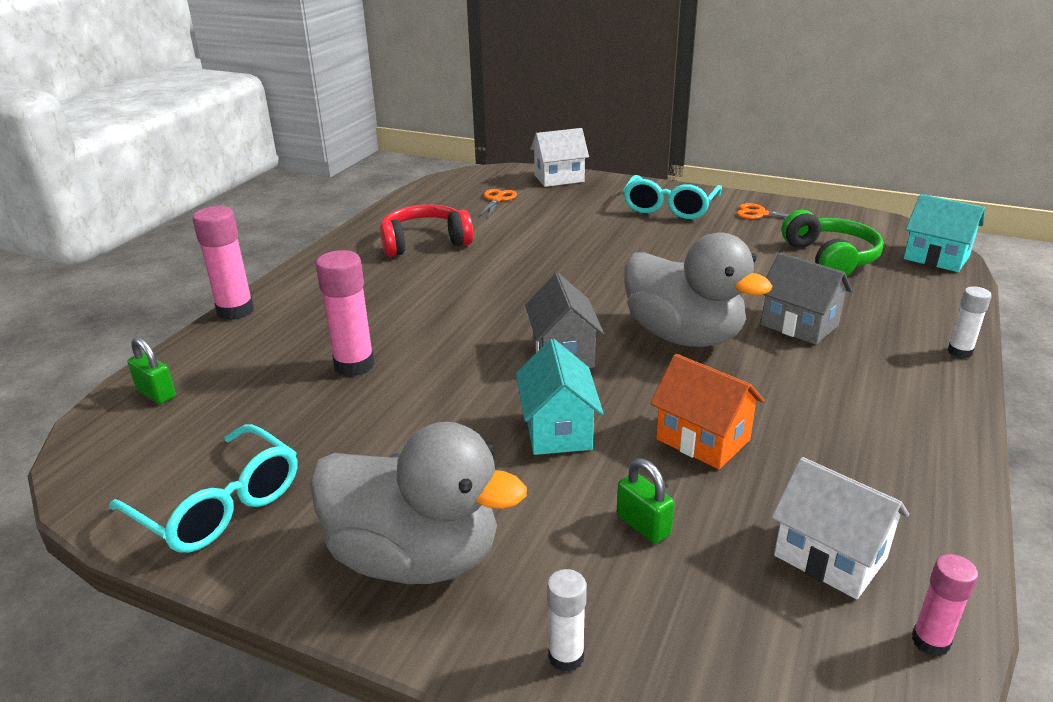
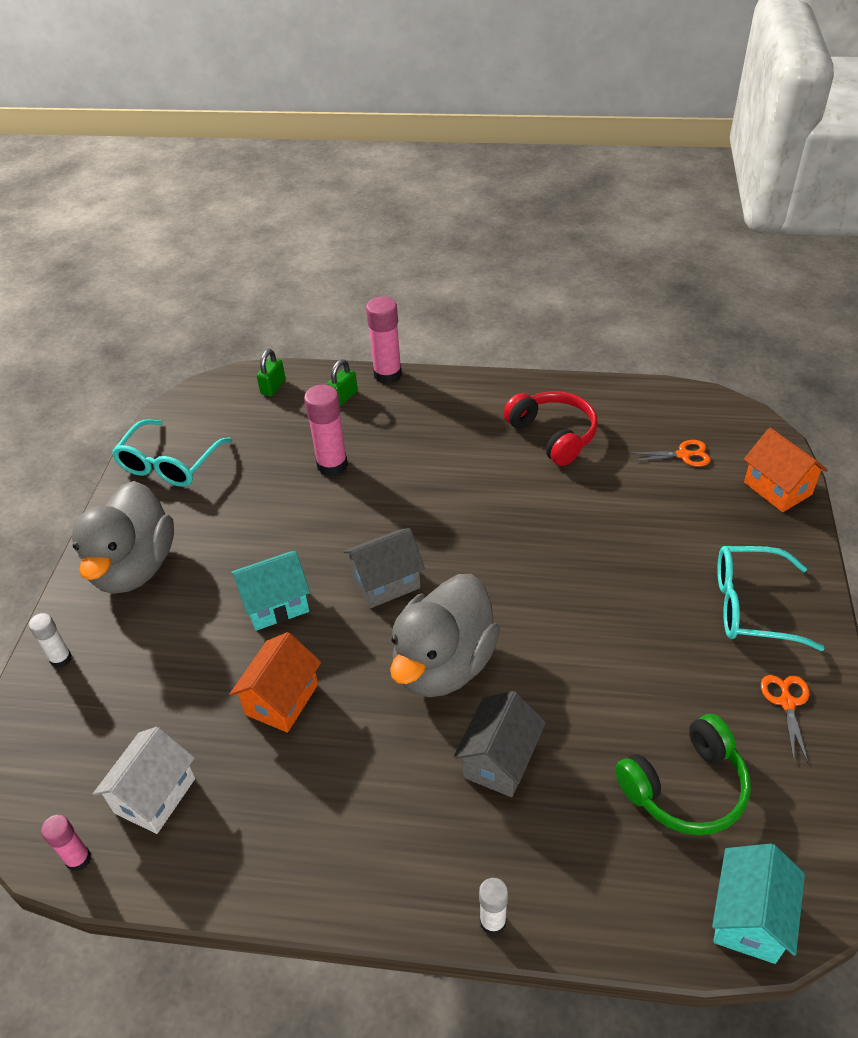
camera: 75 degrees right, 15 degrees up
(559, 178) = (777, 488): white house -> orange house
(643, 525) = (176, 677): green padlock -> green padlock (343, 397)

